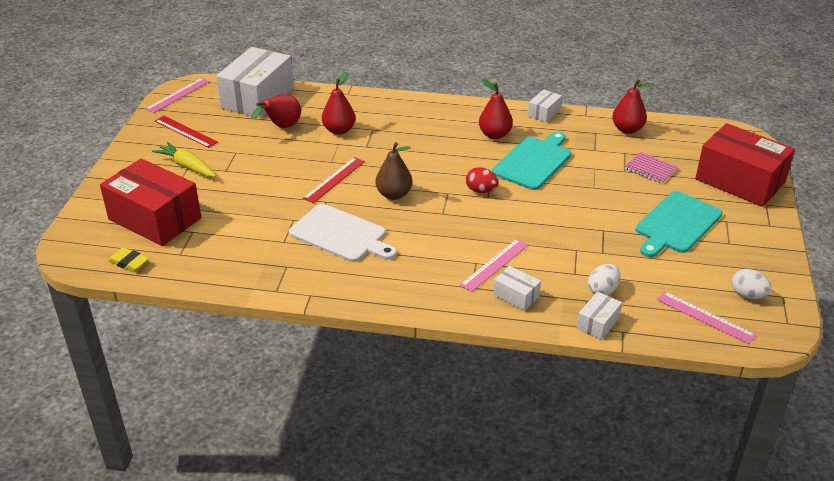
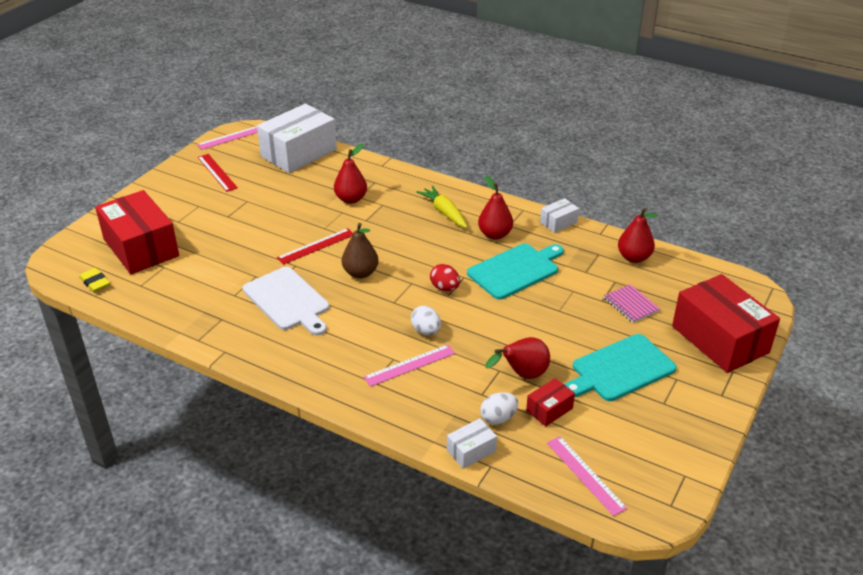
camera: 20 degrees right, 0 degrees up
(187, 166) = (198, 205): yellow carrot -> yellow carrot (444, 212)
(281, 127) = (302, 185): red pear -> red pear (522, 375)
(516, 296) = (410, 401): white box -> none
(640, 272) = (549, 409): none -> red box
(747, 295) = (647, 464): white egg -> white egg (426, 331)

